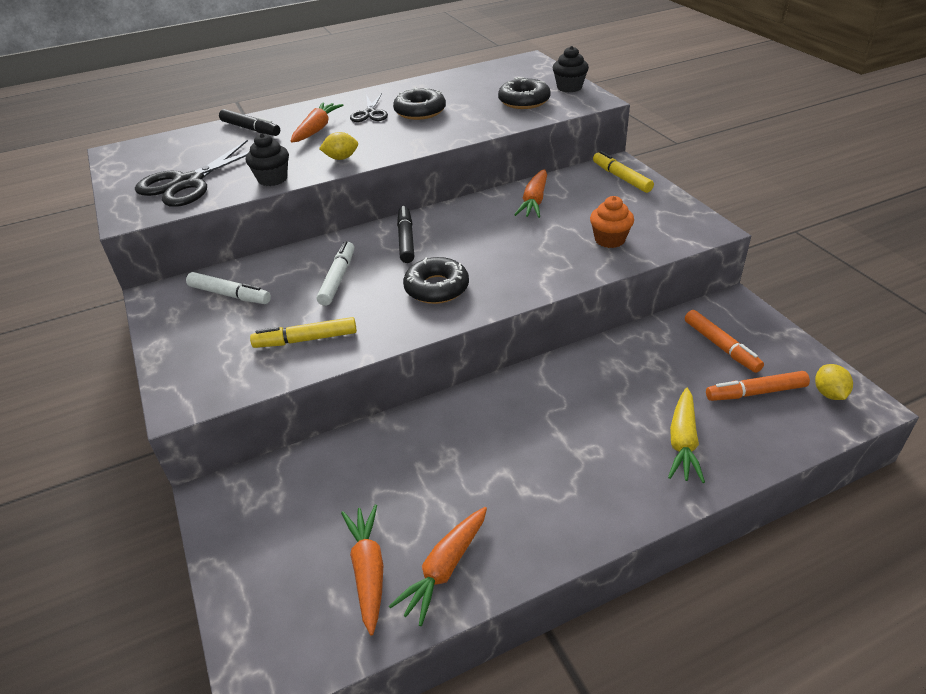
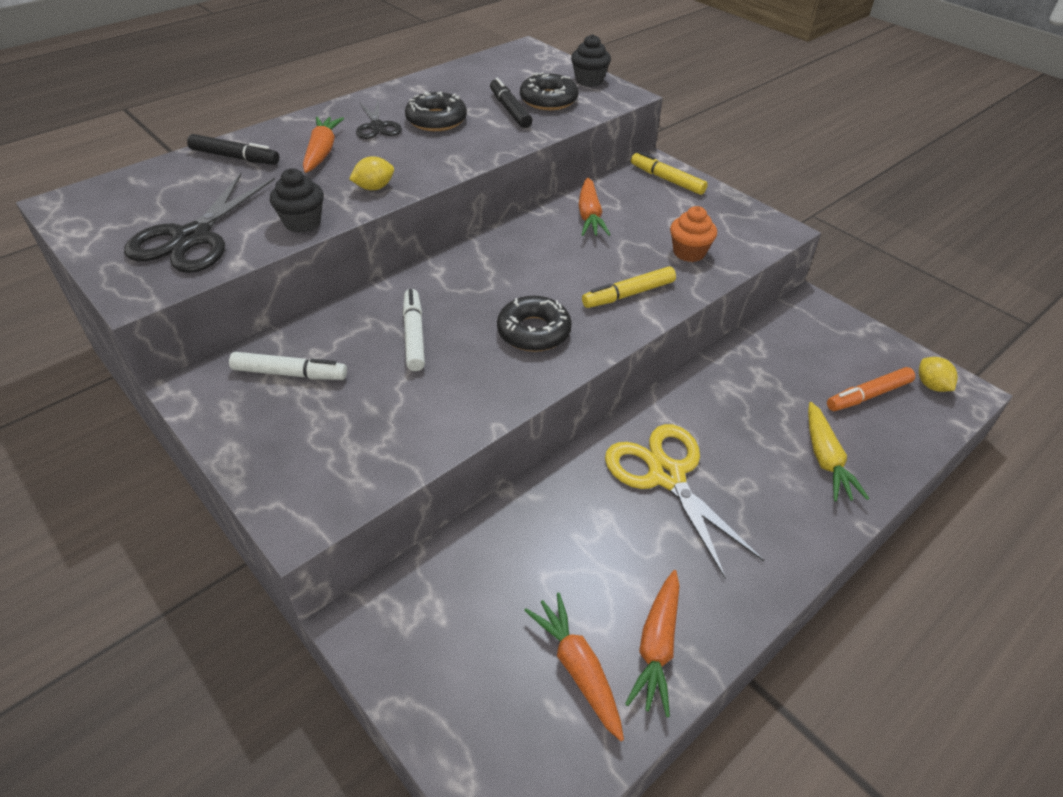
camera: 20 degrees left, 5 degrees up
(306, 339) = (414, 416): yellow marker -> yellow marker (628, 294)
(406, 240) = (470, 277): black marker -> black marker (510, 110)
(522, 430) = (666, 475): none -> yellow scissors
(721, 346) = (817, 351): orange marker -> none

